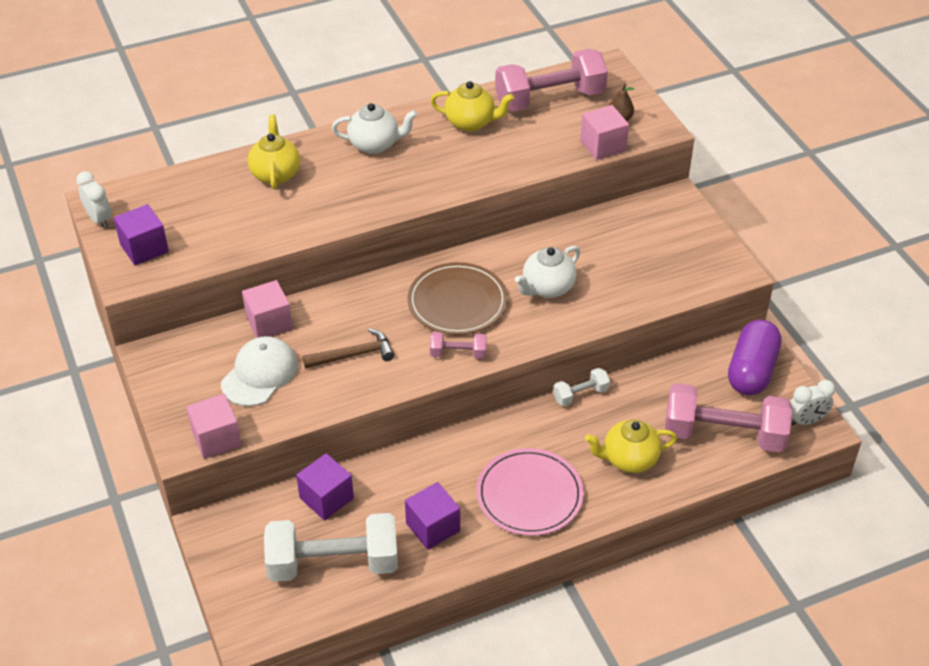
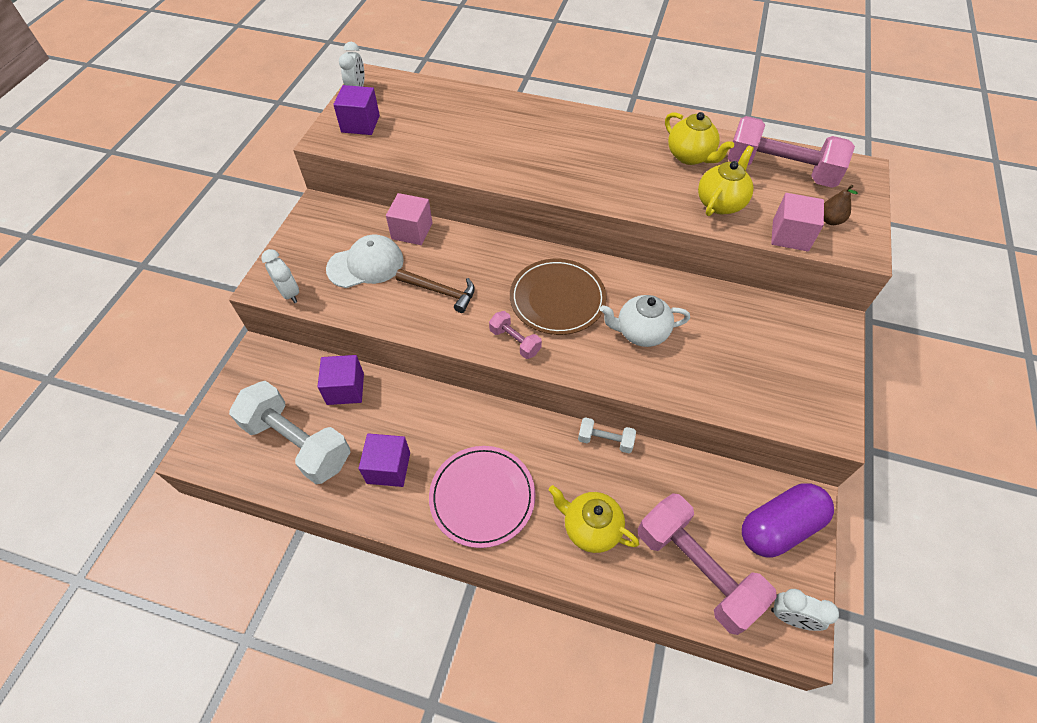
camera: 40 degrees right, 10 degrees up
(216, 438) = (289, 293): pink cube -> white clock
(275, 174) = (501, 119): yellow teapot -> yellow teapot (720, 203)
(375, 145) = (596, 135): white teapot -> none

